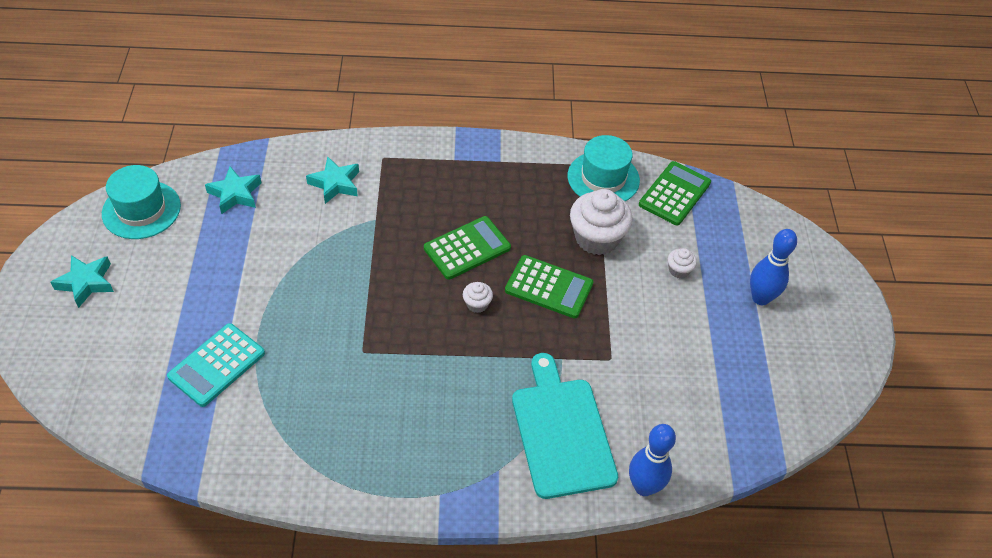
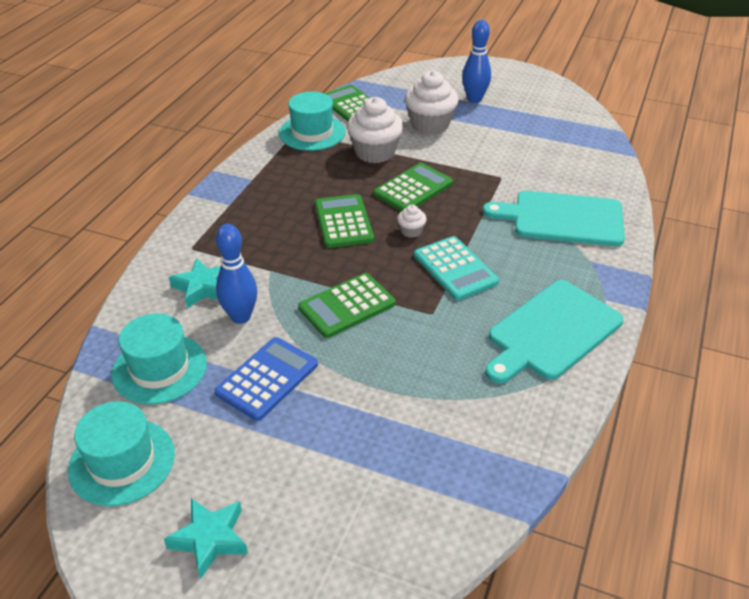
camera: 65 degrees left, 10 degrees down
(217, 365) = (400, 428): turquoise calculator -> turquoise calculator (455, 269)
(235, 194) = (159, 368): turquoise star -> turquoise hat
(244, 262) = (267, 379): none -> blue calculator
(349, 286) = (347, 306): none -> green calculator
(371, 453) = (551, 332): none -> turquoise cutting board
(644, 487) = (624, 193): blue bowling pin -> blue bowling pin (240, 317)
(679, 270) = (430, 124): white cupcake -> white cupcake, size x2.16

